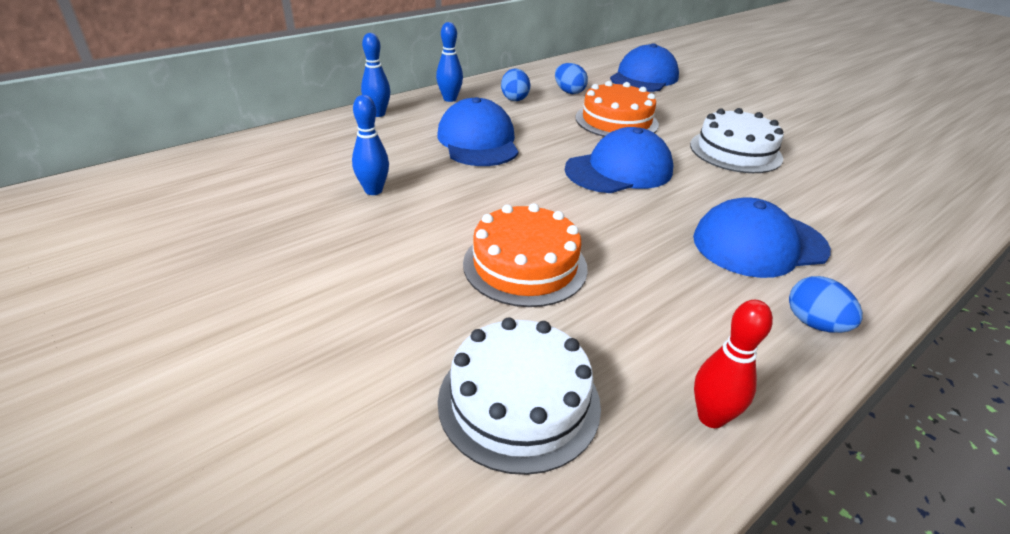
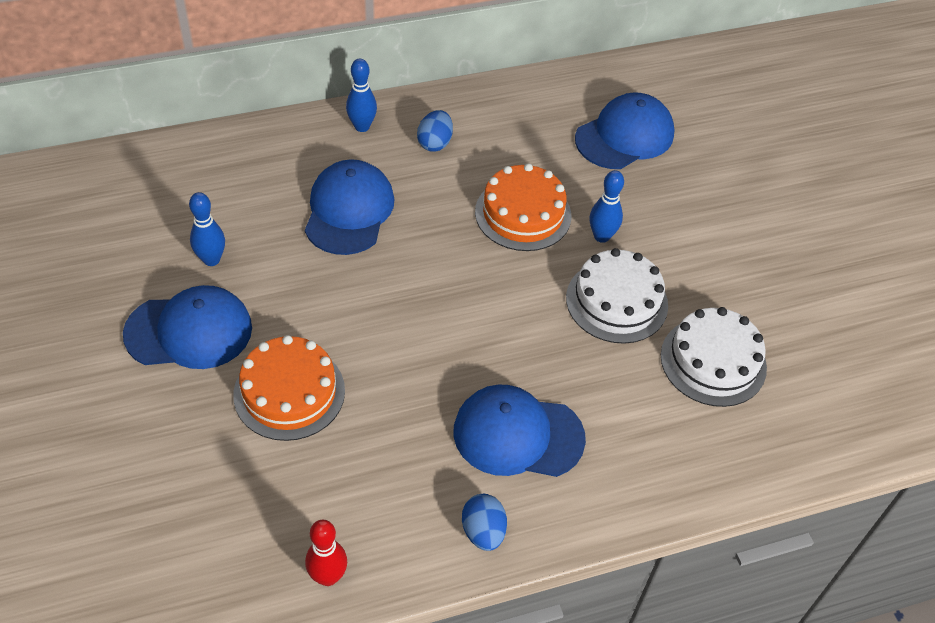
camera: 20 degrees right, 15 degrees up
(378, 114) = (272, 137): blue bowling pin -> blue bowling pin (601, 236)
(519, 401) = (205, 516): white cake -> white cake (713, 361)
(569, 92) = (508, 144): blue egg -> none
(619, 170) = (463, 295): blue cap -> blue cap (189, 331)

